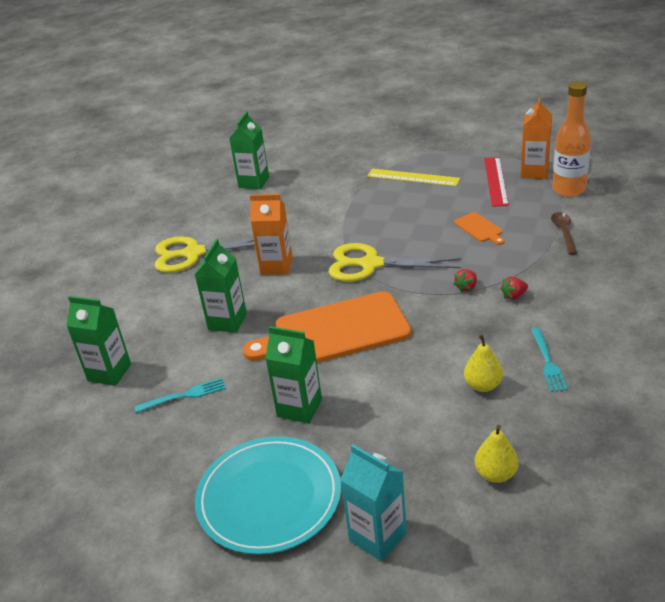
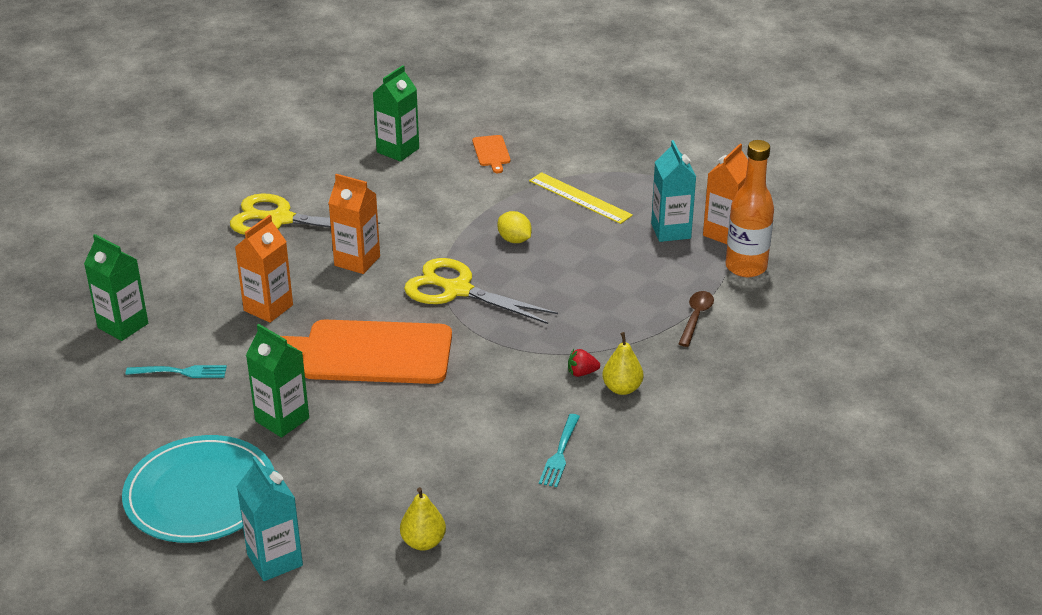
camera: 15 degrees right, 0 degrees up
(227, 321) = (268, 308): green carton -> orange carton
(387, 218) = (514, 240): none -> yellow lemon
(466, 287) = (539, 348): red strawberry -> none
(479, 228) = (606, 284): orange cutting board -> orange cutting board (491, 152)
(483, 385) = (476, 455): yellow pear -> yellow pear (622, 388)
(496, 181) = (671, 231): red ruler -> turquoise carton

